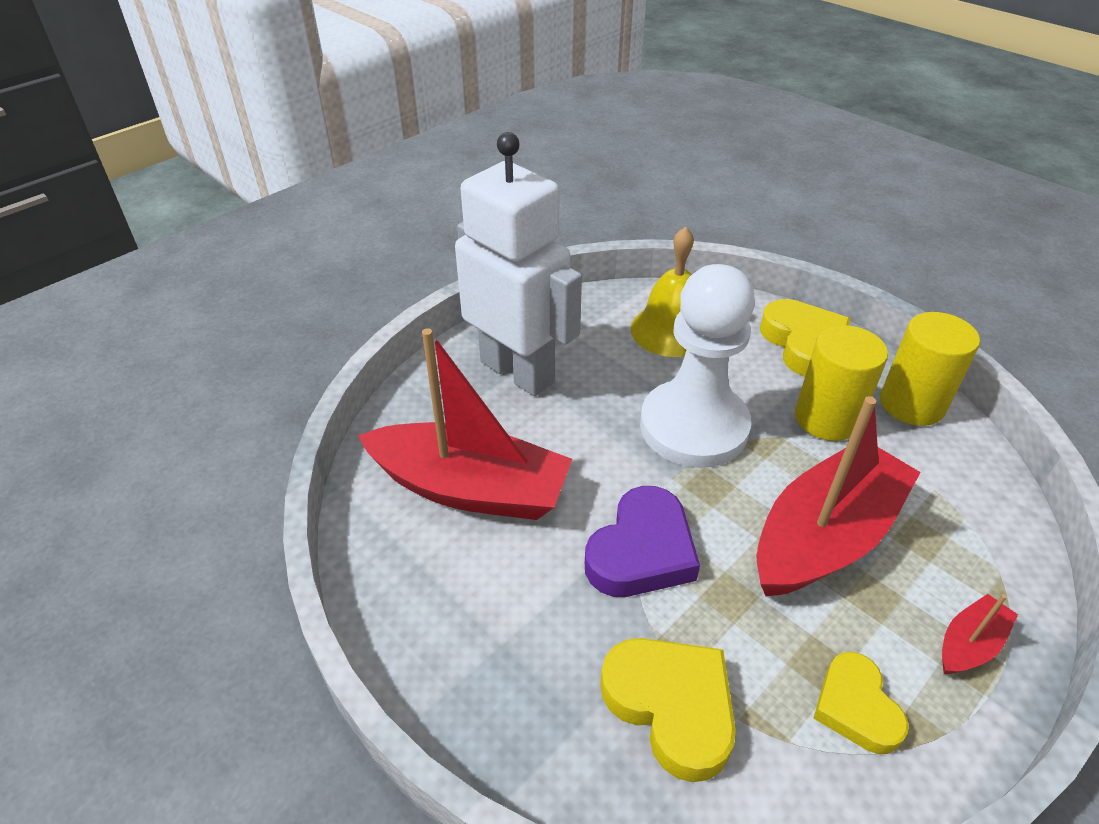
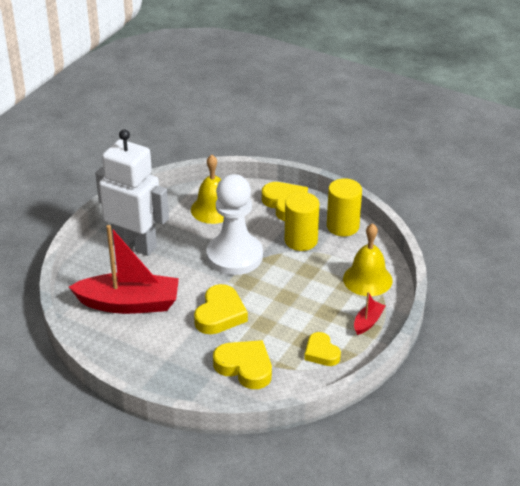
camera: 15 degrees left, 5 degrees down
(641, 551) = (220, 314): purple heart -> yellow heart
(825, 536) = (304, 293): red boat -> none
(965, 531) = (367, 279): none -> yellow bell

